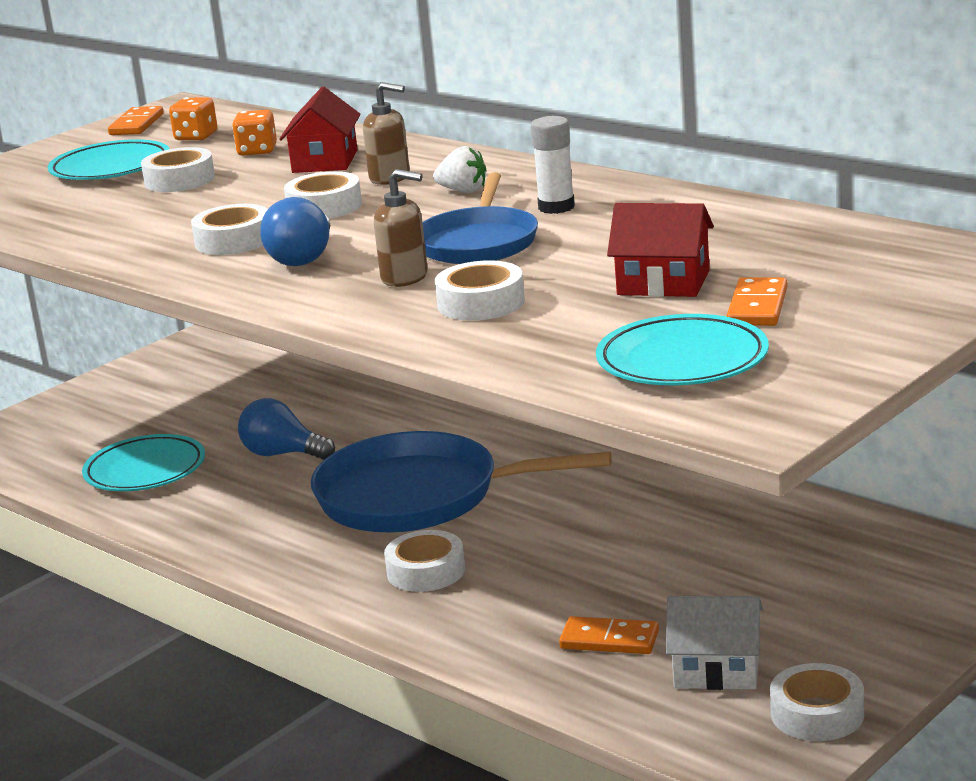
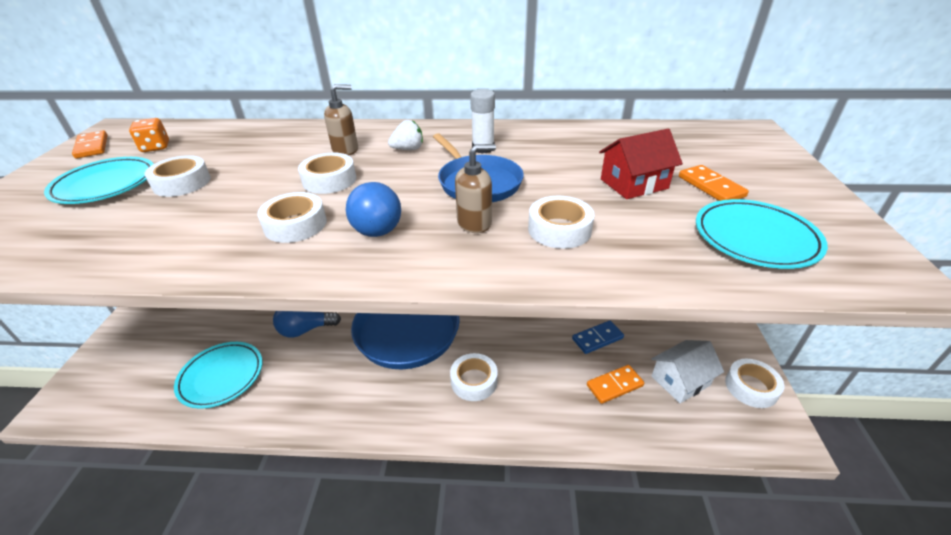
camera: 40 degrees left, 15 degrees up
(257, 151) = (219, 149): orange dice -> none
(325, 161) = (282, 147): red house -> none
(665, 588) = (597, 338): none -> blue domino

